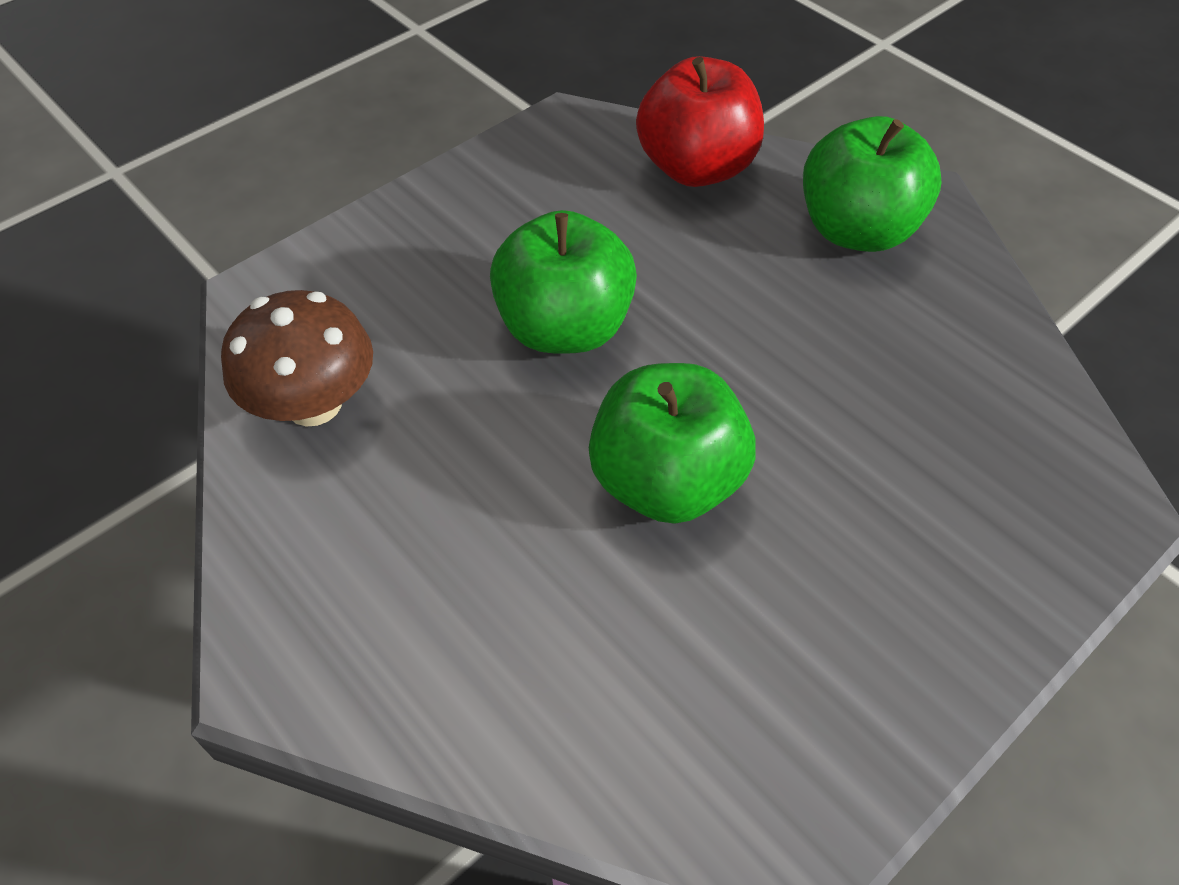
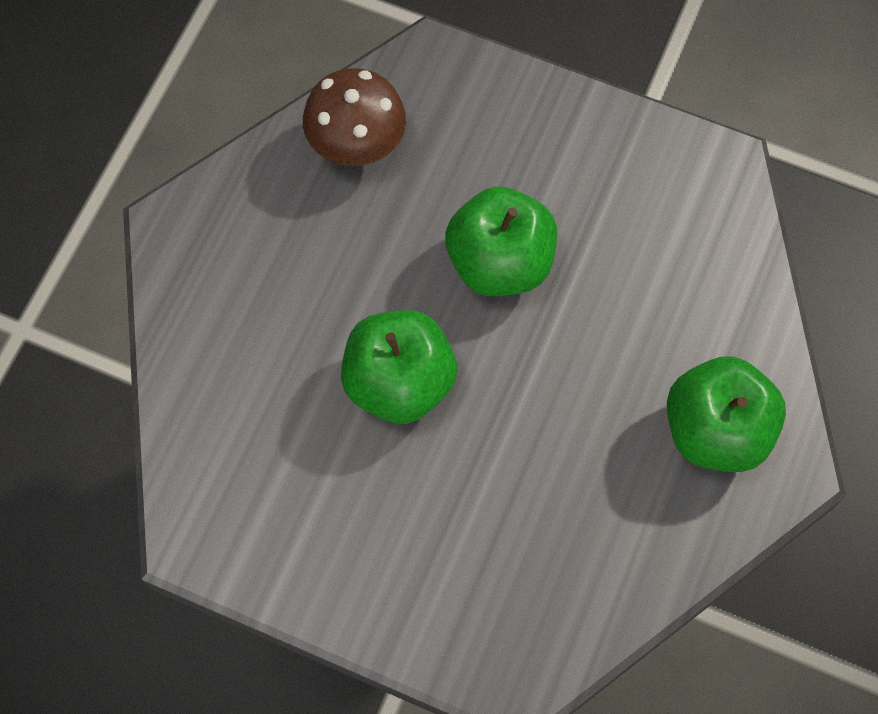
camera: 65 degrees right, 15 degrees up
(696, 168) = (723, 284): red apple -> none

